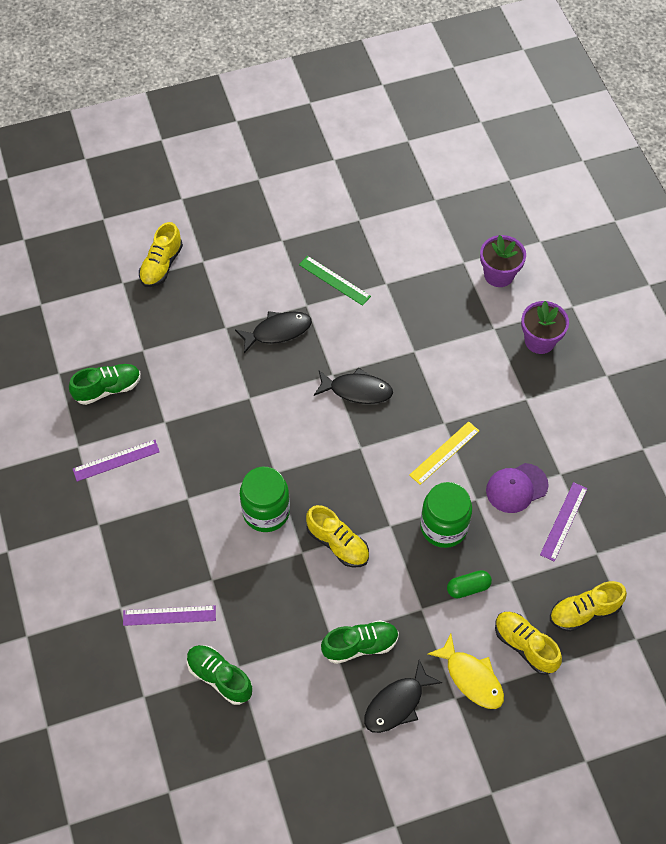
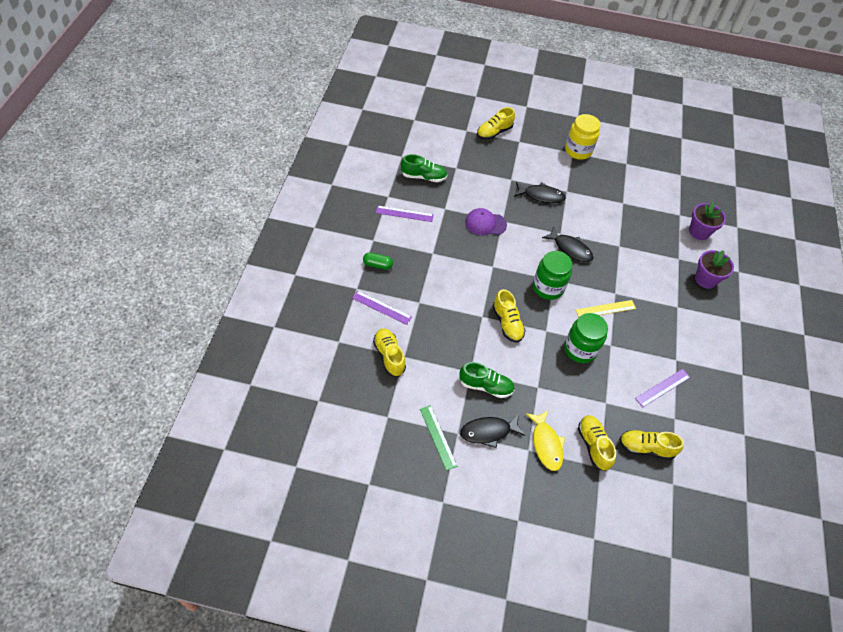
camera: 25 degrees right, 5 degrees down
(220, 677) = (389, 356): green shoe -> yellow shoe
(266, 512) = (474, 284): green jar -> green jar (548, 287)
(287, 233) = (578, 150): none -> yellow jar
(334, 280) = (592, 186): green ruler -> green ruler (438, 437)
(468, 587) = (575, 391): green capsule -> green capsule (377, 265)
(516, 488) = (641, 352): purple cap -> purple cap (485, 223)

